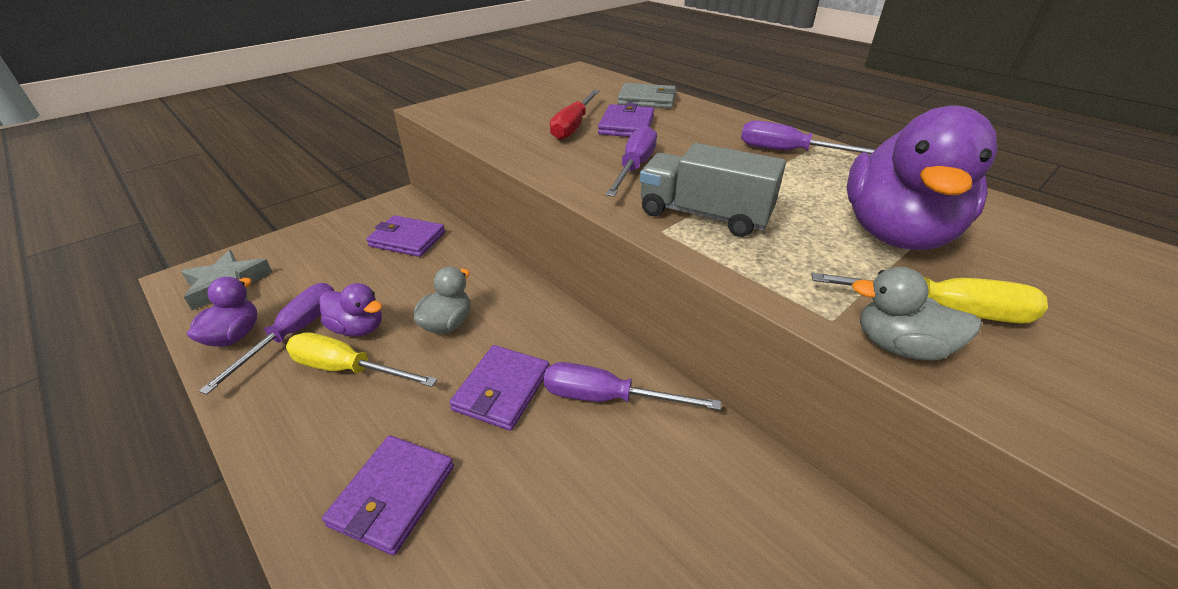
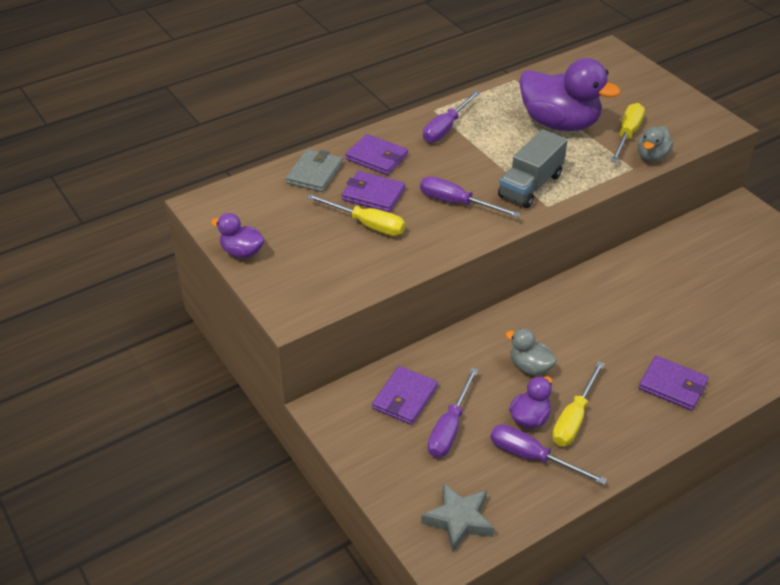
camera: 80 degrees left, 5 degrees up
(234, 336) = (531, 495): purple duck -> purple duck (242, 252)
(502, 390) = (597, 339): purple wallet -> purple wallet (377, 157)
(573, 126) = (367, 224): red screwdriver -> yellow screwdriver
(608, 398) = (605, 293): purple screwdriver -> purple screwdriver (449, 428)

